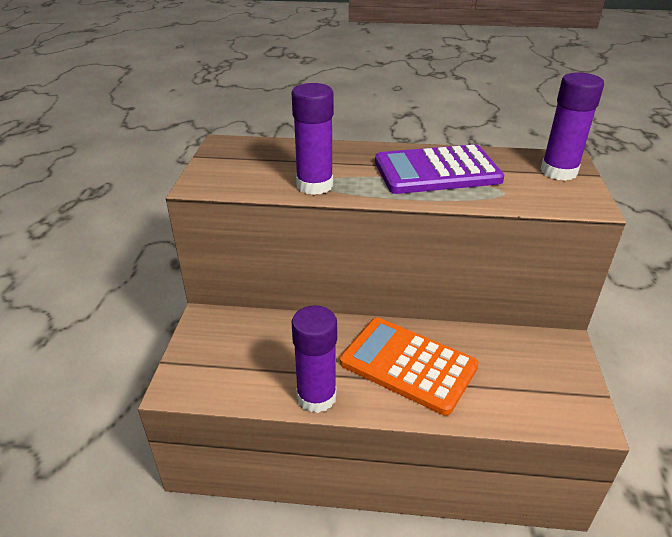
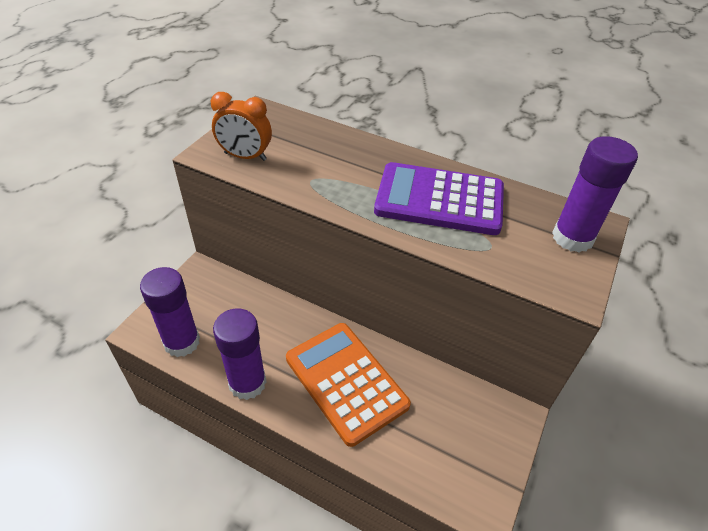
camera: 20 degrees right, 10 degrees up
(239, 179) = (245, 156): none -> orange clock
(314, 185) = (308, 183): purple glue stick -> purple glue stick (182, 342)

